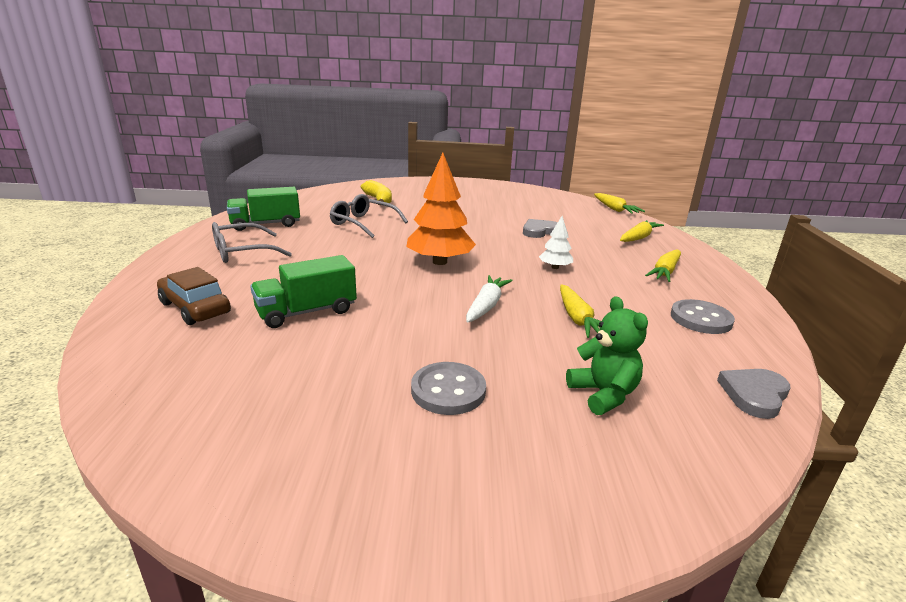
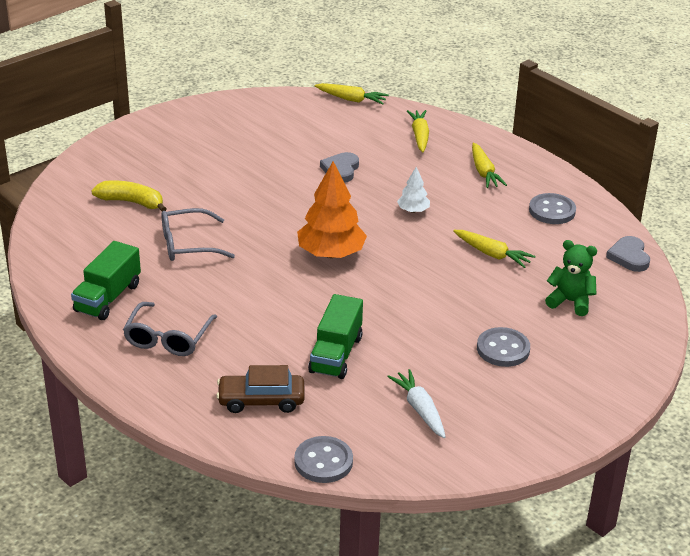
camera: 45 degrees left, 10 degrees up
(115, 372) = (323, 461): none -> grey button
(486, 306) = (428, 277): white carrot -> white carrot (420, 409)

